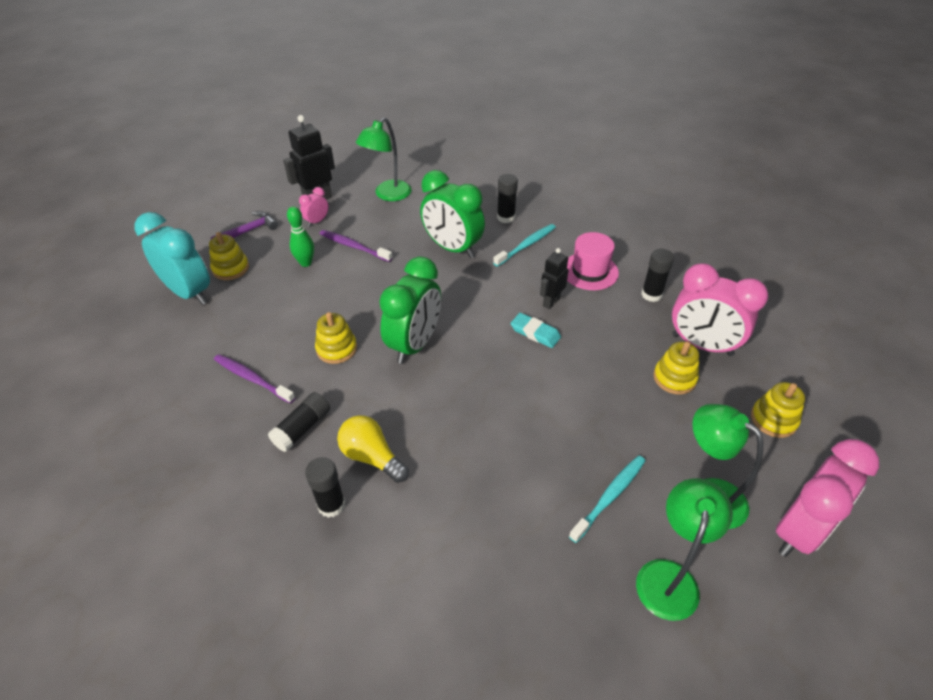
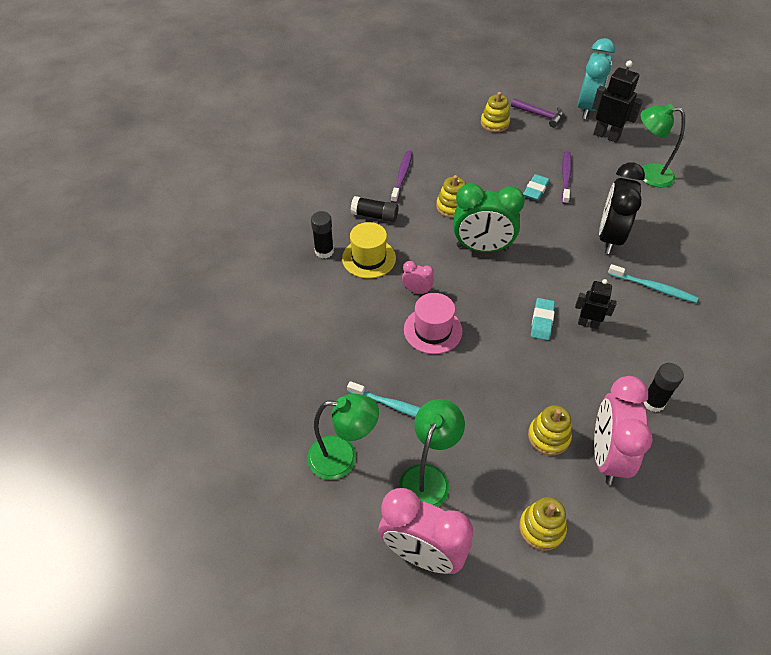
camera: 70 degrees right, 5 degrees up
(189, 293) = (458, 115): turquoise clock -> turquoise clock (587, 108)
(306, 263) = (527, 158): green bowling pin -> none
(317, 221) = (579, 146): pink clock -> pink clock (417, 290)
(356, 274) = (535, 189): none -> turquoise eraser
(371, 457) = (369, 258): yellow light bulb -> yellow hat
(452, 248) = (609, 237): green clock -> black clock
(506, 217) = (683, 262): black glue stick -> none
(589, 271) = (652, 344): pink hat -> pink hat (432, 330)

